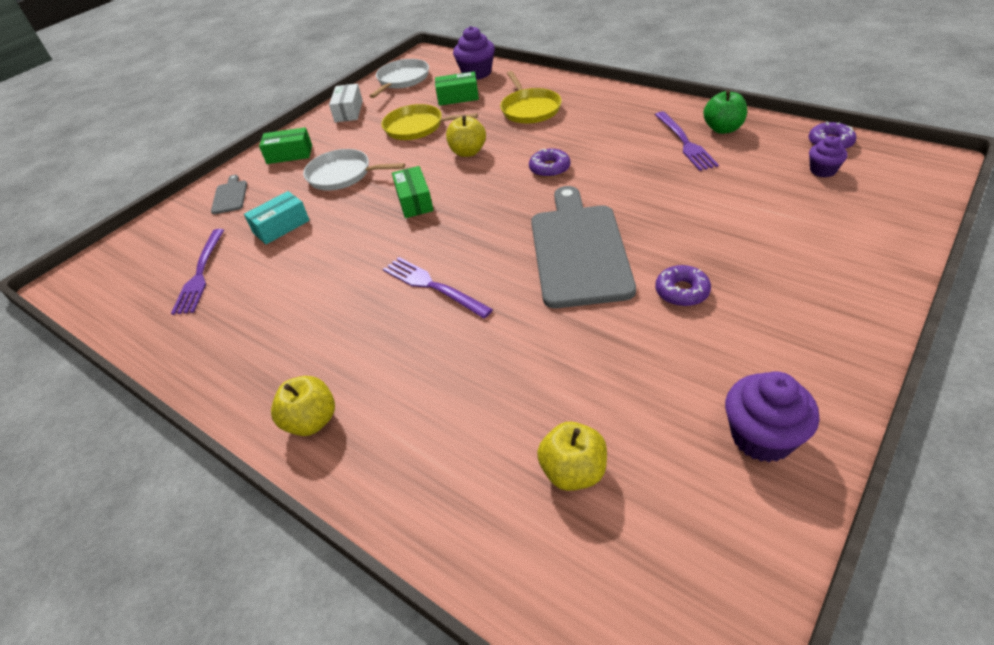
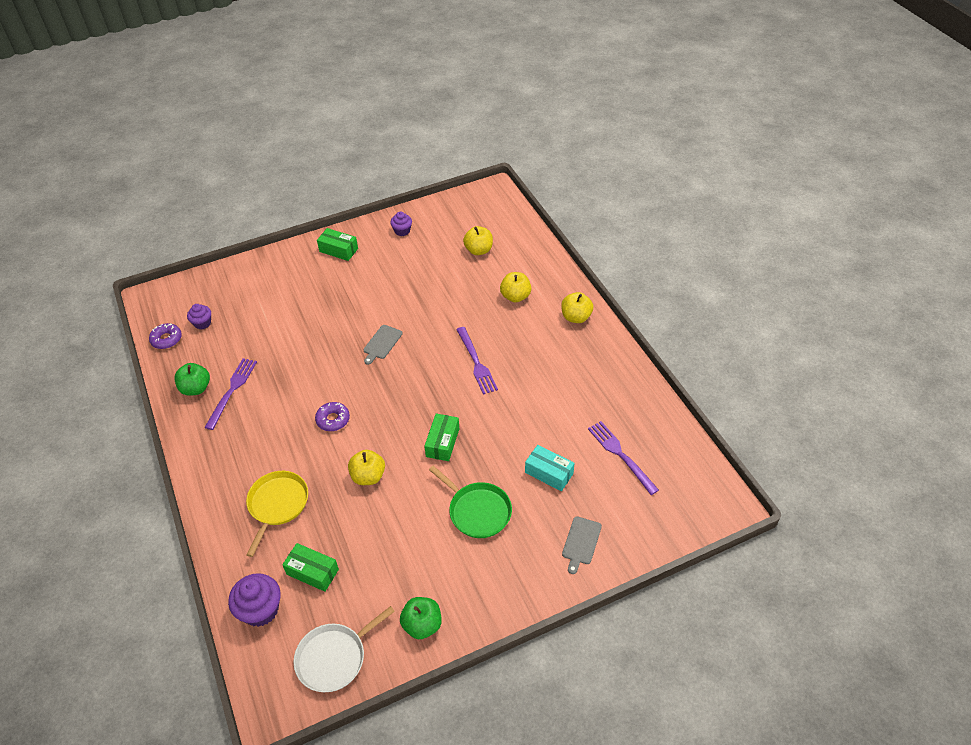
camera: 155 degrees left, 5 degrees up
(200, 274) = (620, 454): purple fork -> purple fork turned 60 degrees counterclockwise
(281, 226) = (549, 473): turquoise box -> turquoise box turned 45 degrees clockwise
(289, 154) = (510, 578): green box -> green box (338, 250)
(343, 175) = (477, 511): white pan -> green pan
(349, 111) = (422, 625): white box -> green apple
(417, 127) = (380, 543): yellow pan -> none
(437, 408) = (515, 296): none -> yellow apple
(578, 250) = (382, 343): grey cutting board -> grey cutting board, size x0.43
(682, 291) = (361, 295): purple donut -> none
(762, 437) = (402, 231): purple cupcake -> purple cupcake, size x0.60

